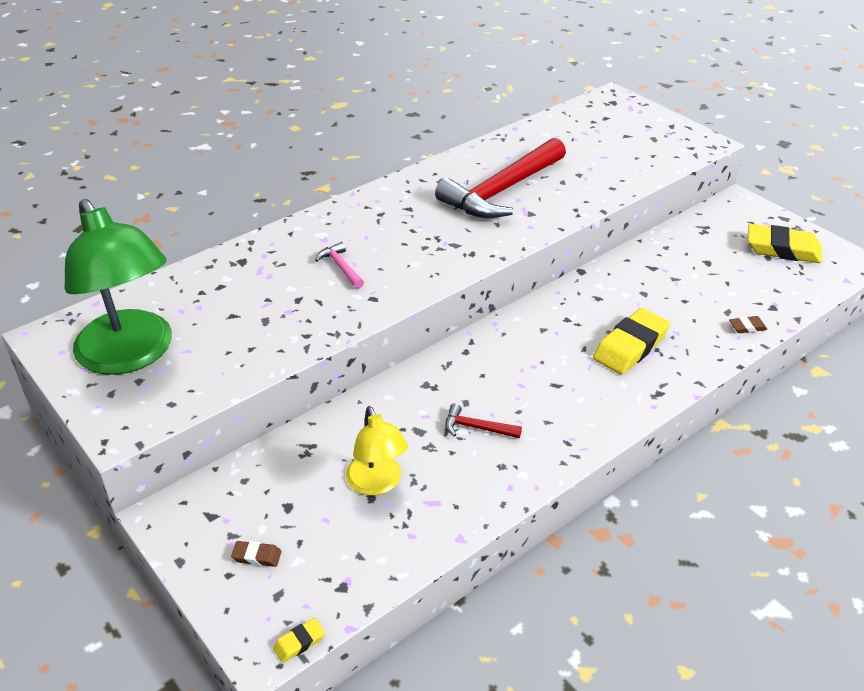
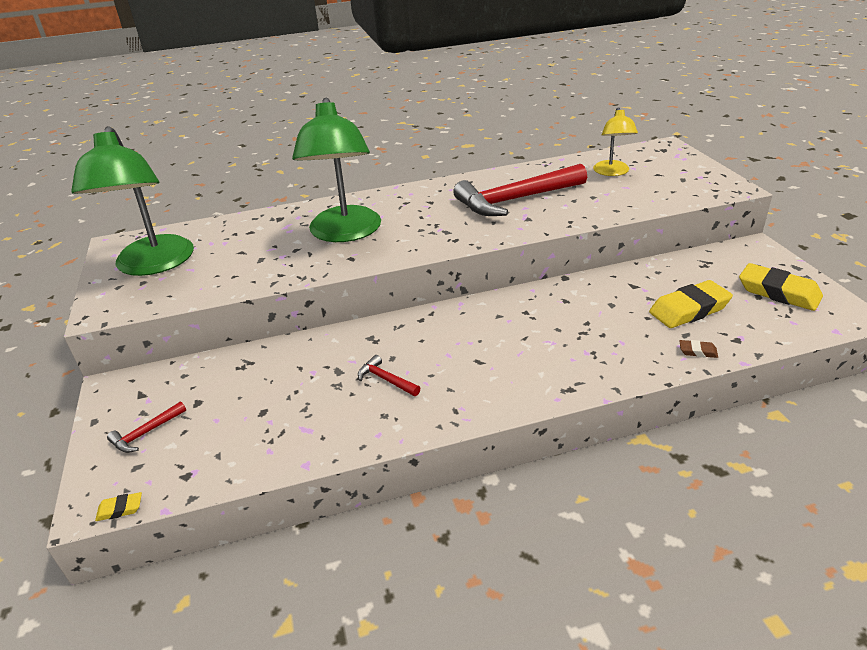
camera: 25 degrees right, 5 degrees down
(257, 556) = (146, 433): brown eraser -> red hammer
(340, 267) = (345, 233): pink hammer -> green lamp
(377, 484) = (275, 403): yellow lamp -> yellow lamp (612, 172)
(630, 346) = (569, 345): yellow eraser -> yellow eraser (689, 310)

